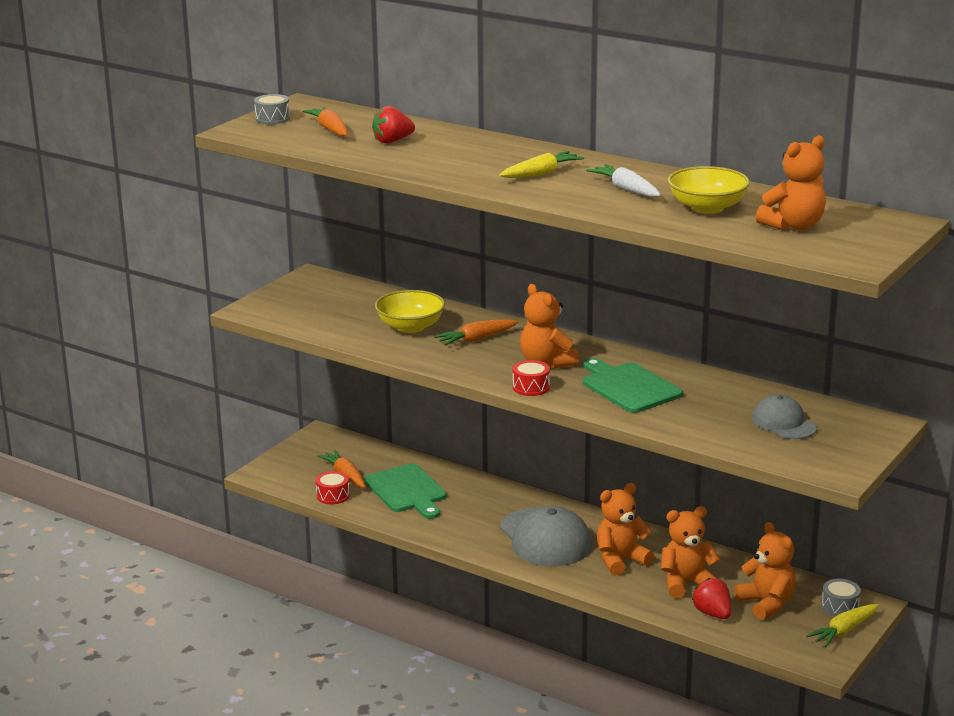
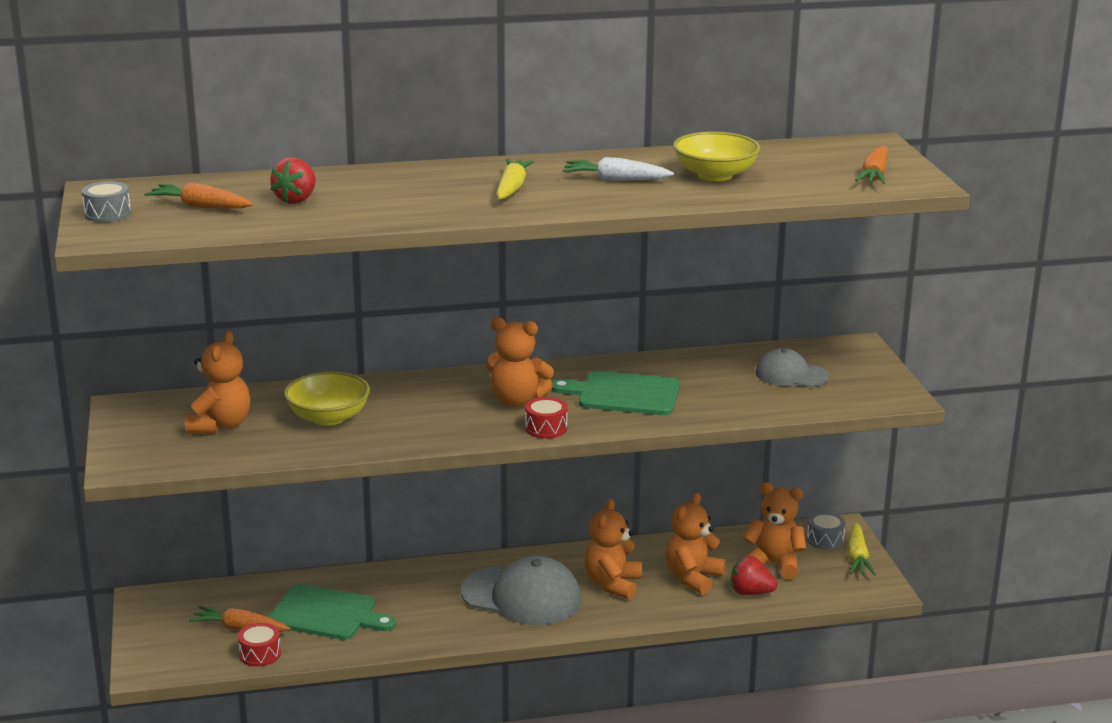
camera: 45 degrees left, 0 degrees up
(476, 339) = (413, 405): orange carrot -> orange carrot (874, 175)
(793, 226) = (811, 169): orange teddy bear -> orange teddy bear (220, 425)

